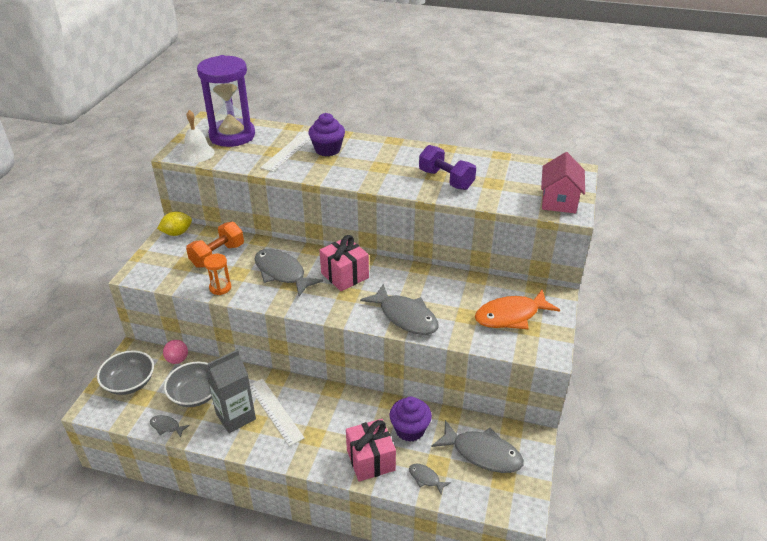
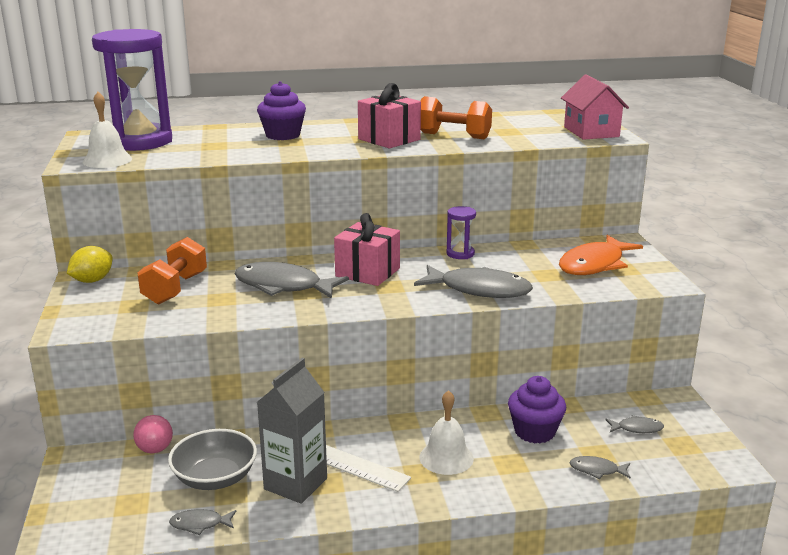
camera: 25 degrees left, 15 degrees down
(129, 383) = (98, 494): grey bowl -> none
(220, 288) = (210, 315): orange hourglass -> none
(289, 151) = (233, 142): white ruler -> none
(337, 430) = (446, 457): none -> white bell
(370, 460) = (515, 473): pink gift -> pink gift (389, 139)
(422, 274) = (460, 254): none -> purple hourglass
(446, 180) = (453, 136): purple dumbbell -> orange dumbbell
(482, 453) = (637, 428): grey fish -> grey fish, size x0.47

